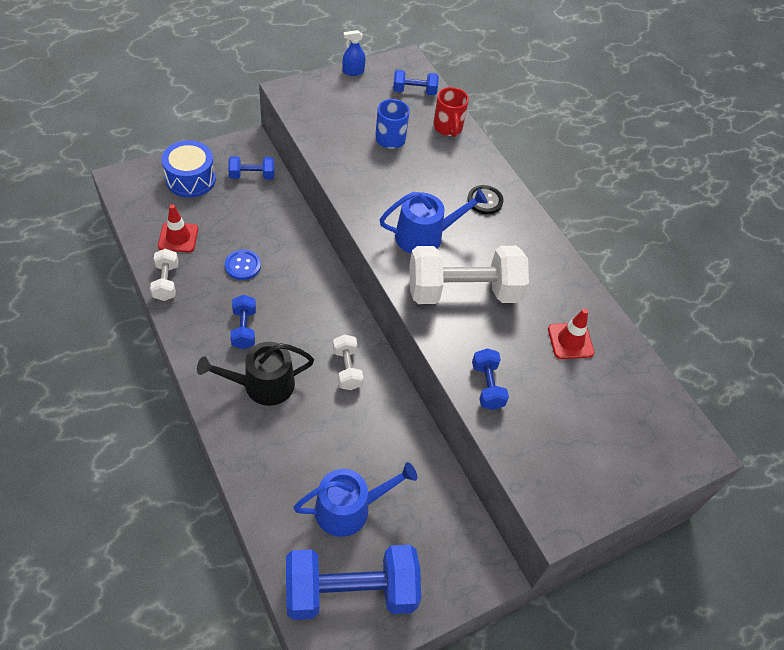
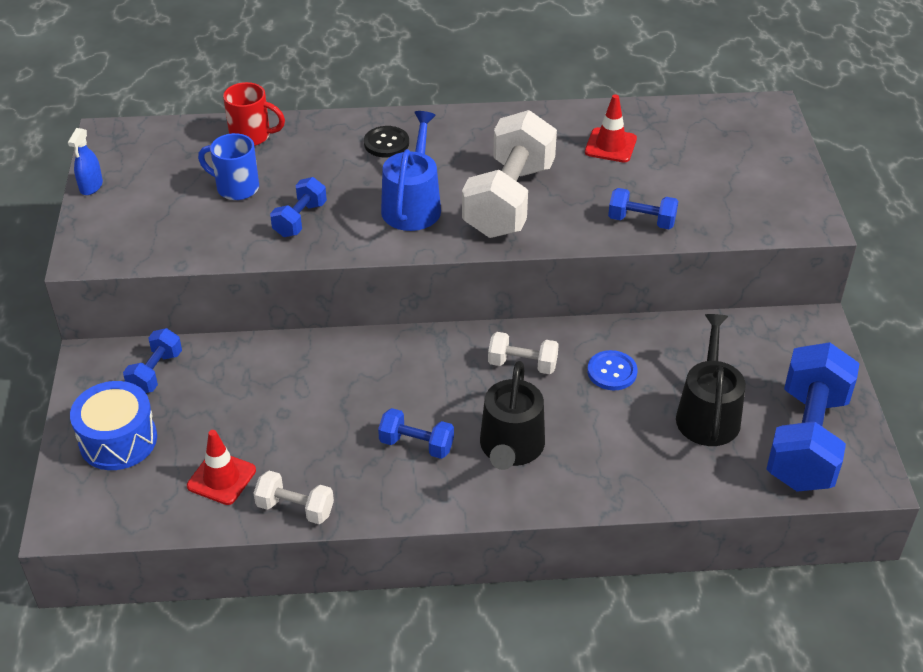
camera: 60 degrees left, 10 degrees down
(243, 266) = (311, 421): blue button -> blue button (612, 372)
(349, 508) = (708, 413): blue watering can -> black watering can
(414, 91) = (168, 144): blue dumbbell -> blue dumbbell (300, 219)

